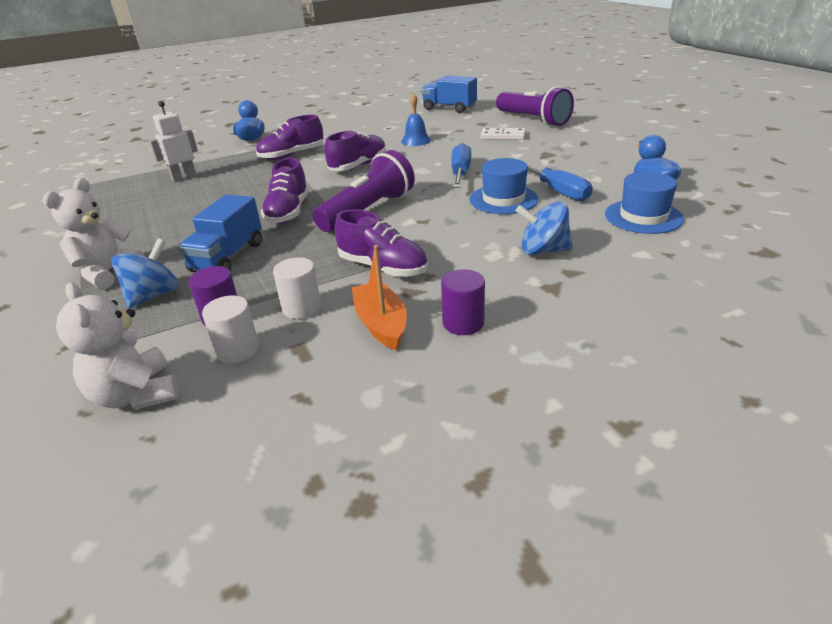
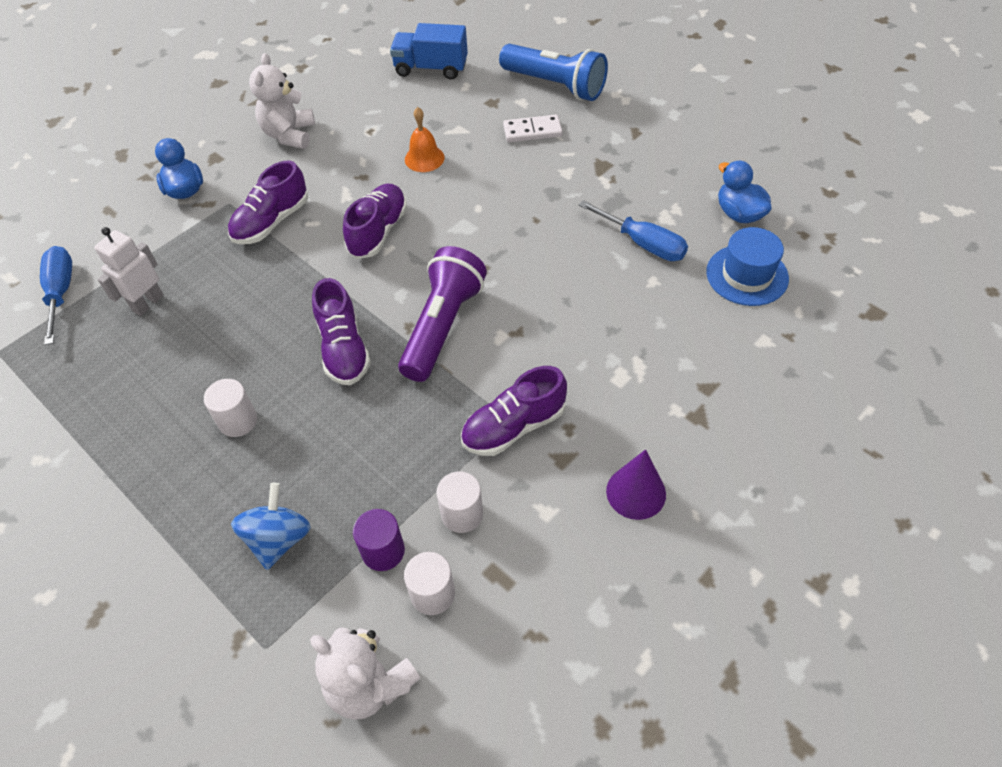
camera: 20 degrees left, 20 degrees up
(107, 273) = (190, 517): white teddy bear -> white teddy bear (289, 134)
(186, 234) = (238, 421): none -> white cylinder
(228, 257) = (323, 452): blue truck -> none
(381, 324) = (557, 515): orange boat -> none
(383, 267) = (513, 427): purple shoe -> purple shoe turned 135 degrees clockwise
(416, 140) = (424, 158): blue bell -> orange bell
(460, 173) = (516, 225): blue screwdriver -> blue screwdriver (61, 292)
(463, 323) = (636, 492): purple cylinder -> purple cone
(503, 199) = (589, 271): blue hat -> none
(533, 120) = (555, 85): purple flashlight -> blue flashlight
(543, 251) = (667, 358): blue spinning top -> none

